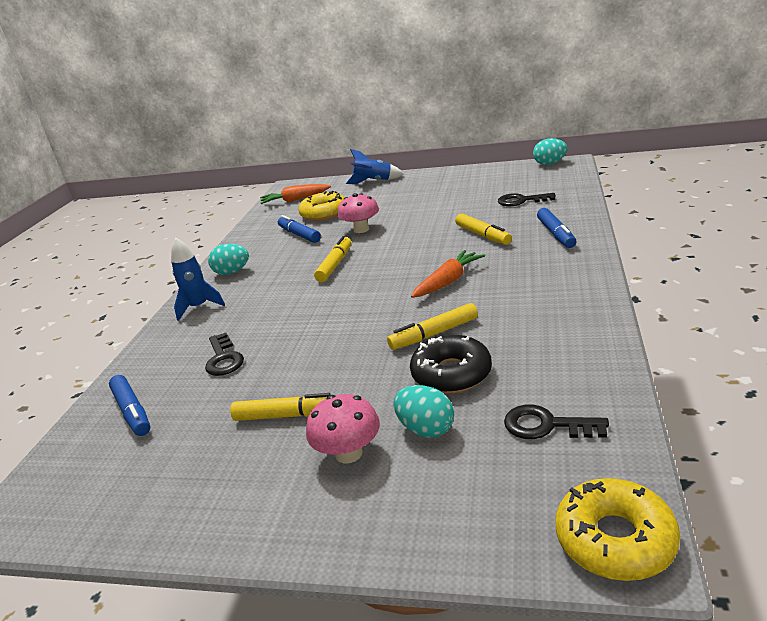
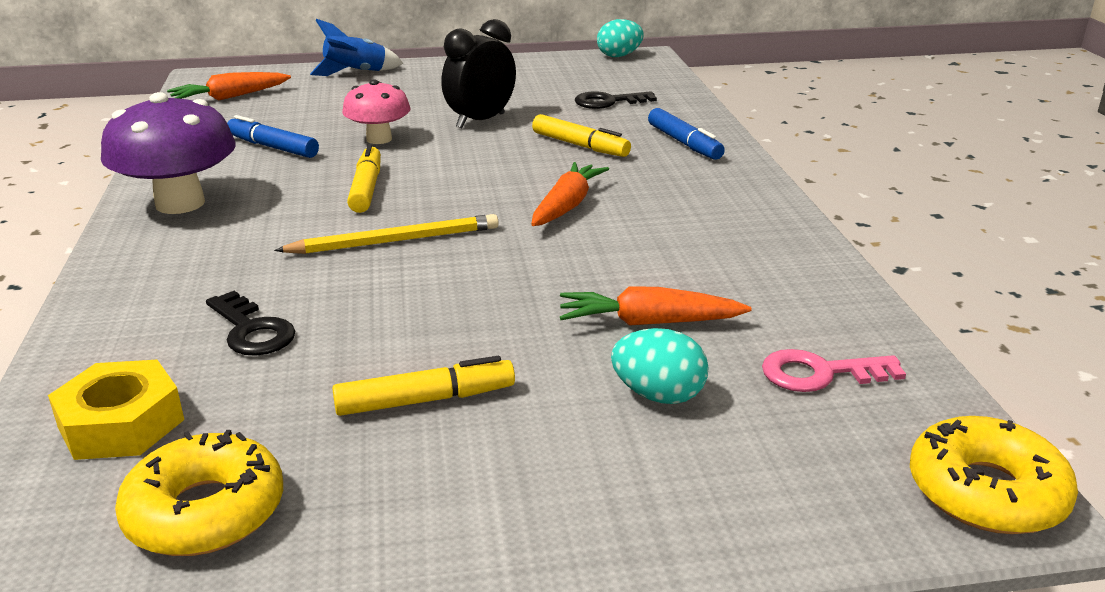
camera: 25 degrees left, 0 degrees up
(132, 411) = (121, 423): blue marker -> yellow nut
(199, 307) = (149, 257): blue rocket -> none
(232, 272) = (180, 203): turquoise egg -> purple mushroom
(324, 213) = (297, 117): yellow donut -> yellow donut (205, 512)
(331, 303) = (395, 241): none -> yellow pencil
(348, 453) = (561, 439): pink mushroom -> none
(429, 216) = (480, 121): none -> black clock
(434, 334) = (590, 274): yellow marker -> none
(451, 373) = (649, 322): black donut -> orange carrot
(546, 425) = (820, 373): black key -> pink key

